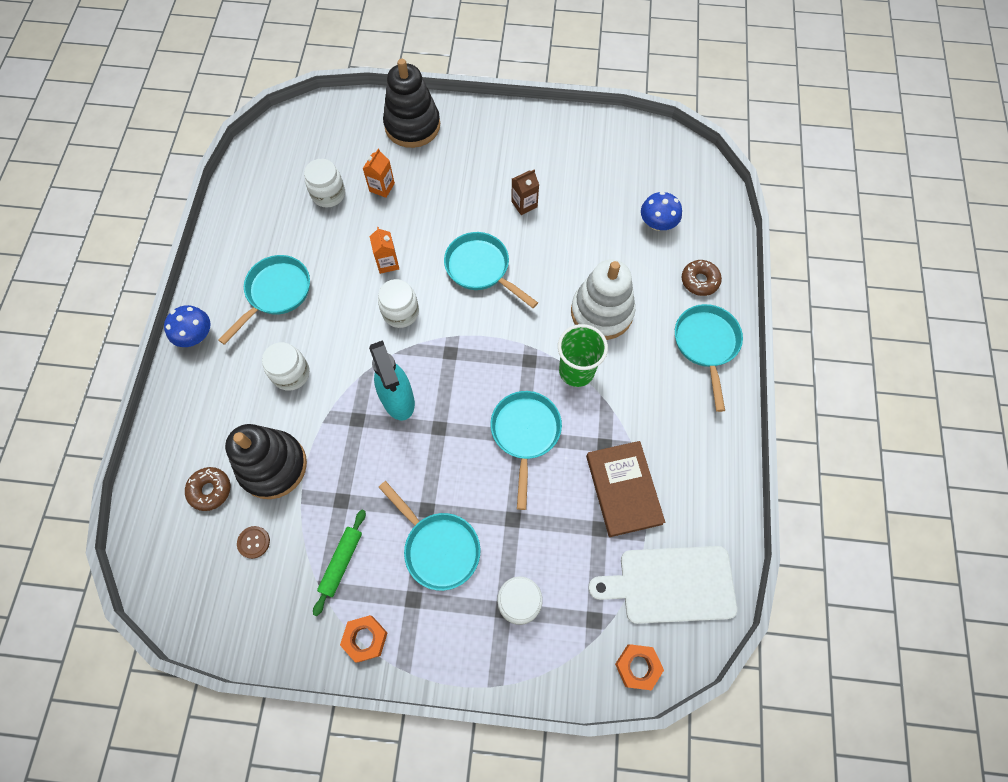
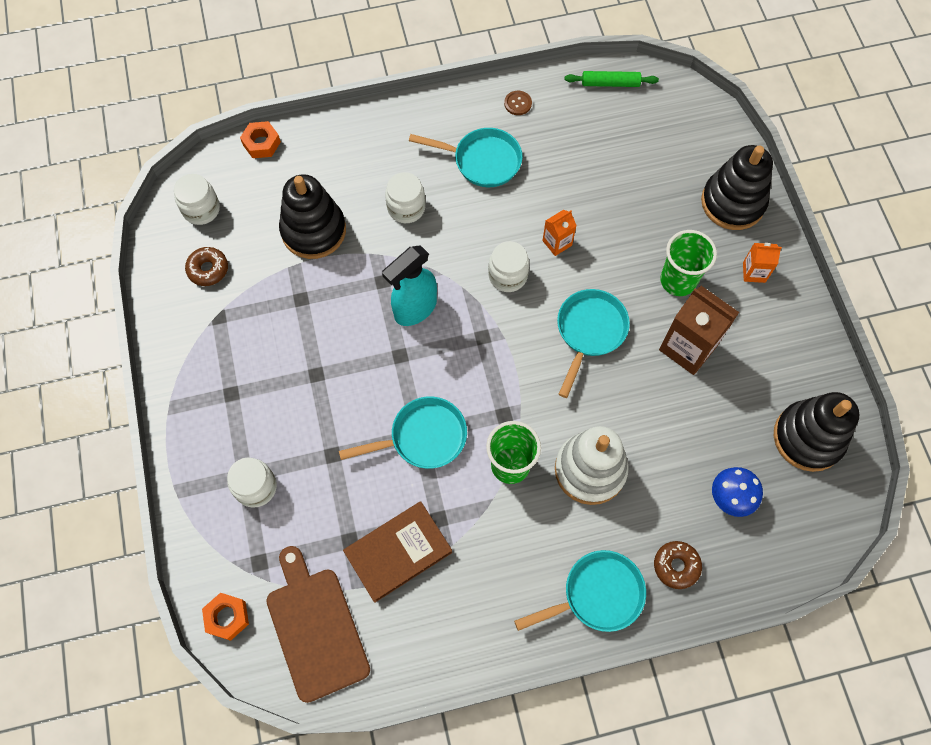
camera: 70 degrees right, 0 degrees up
(196, 336) = (413, 116): blue mushroom -> none
(210, 490) = (275, 192): brown donut -> brown donut (208, 269)
(254, 542) = (241, 245): brown button -> brown button (518, 103)
(328, 194) = (610, 159): white jar -> white jar (201, 209)
(341, 562) = (246, 321): green rolling pin -> green rolling pin (610, 83)
(365, 639) = (186, 367): orange nut -> orange nut (261, 143)
(382, 187) = (642, 203): orange carton -> orange carton (754, 272)
(438, 547) = (284, 398): turquoise pan -> none
(463, 189) = (678, 281): none -> green cup
(524, 204) = (688, 347): brown carton -> brown carton, size x1.90
(628, 156) = (808, 437): none -> black stacking toy
(671, 585) = (315, 628): white cutting board -> brown cutting board

